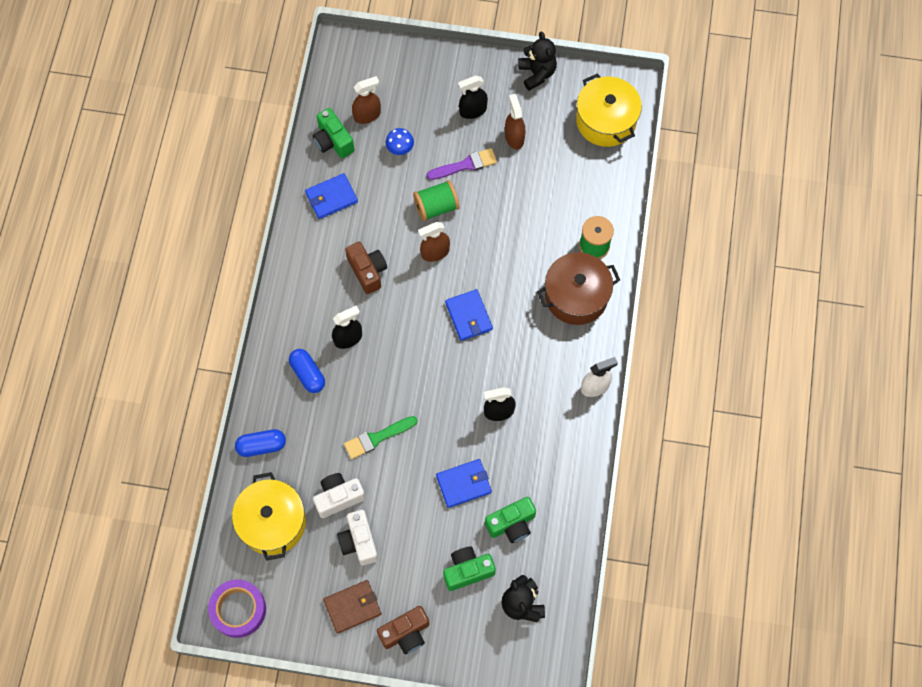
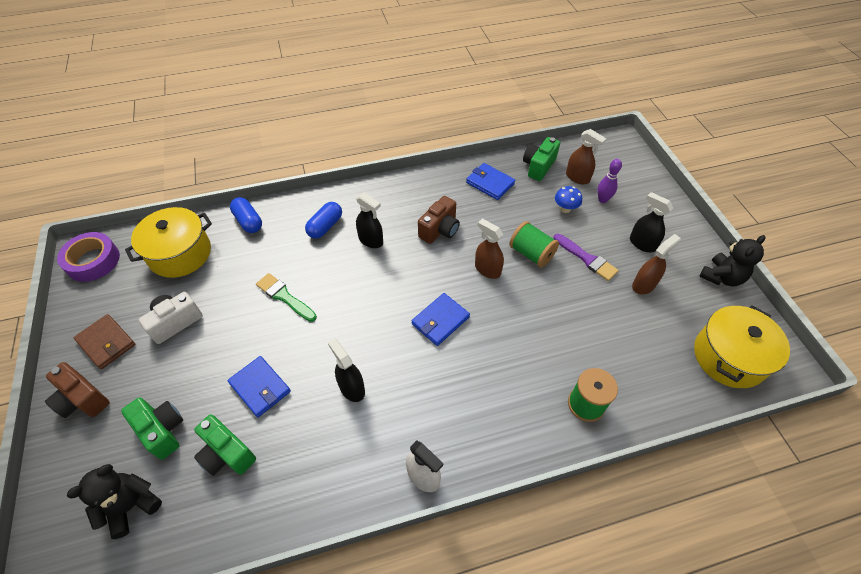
camera: 65 degrees right, 15 degrees down
(338, 497) = (216, 290): white camera -> none
(406, 110) = (602, 200): none -> purple bowling pin
(576, 296) = (518, 410): brown pot -> none

